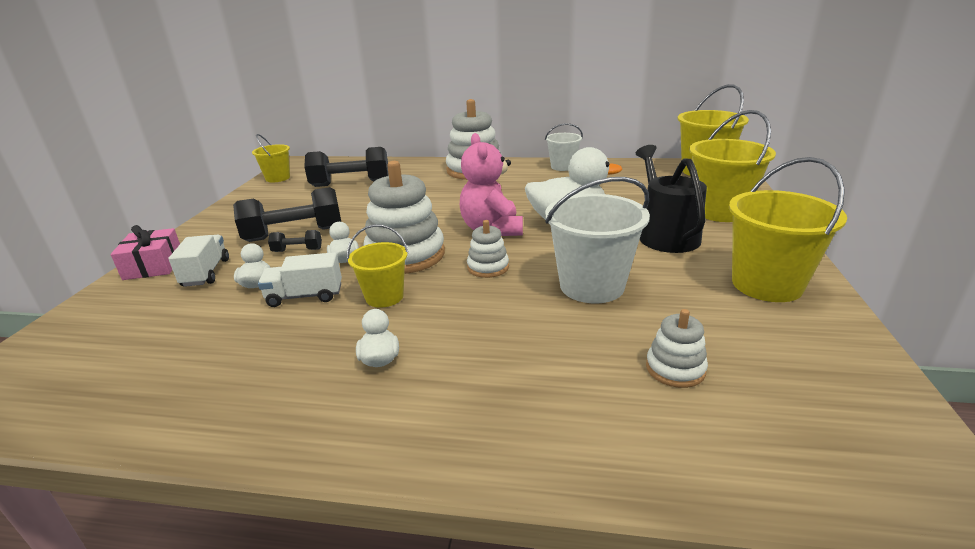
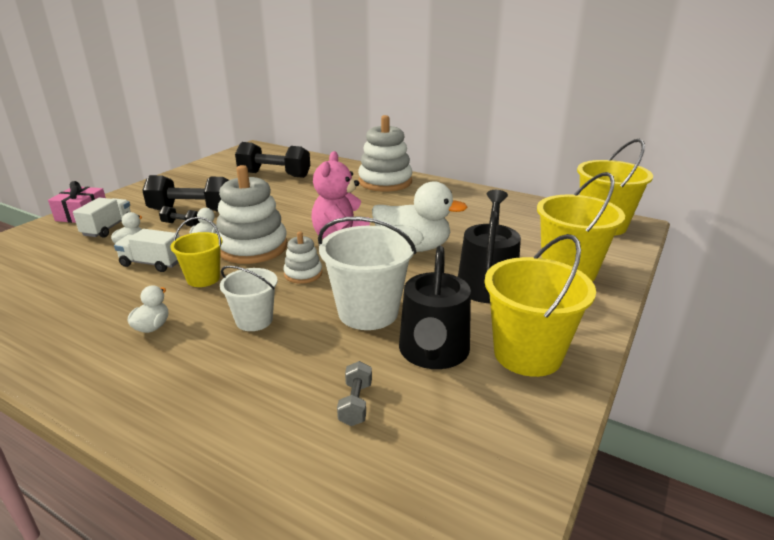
camera: 20 degrees right, 0 degrees up
(278, 178) = (226, 159): yellow bucket -> none
(562, 167) = (467, 193): white bucket -> white bucket (254, 320)
(675, 369) = (355, 403): white stacking toy -> grey dumbbell
(690, 305) = (433, 353): none -> black watering can

